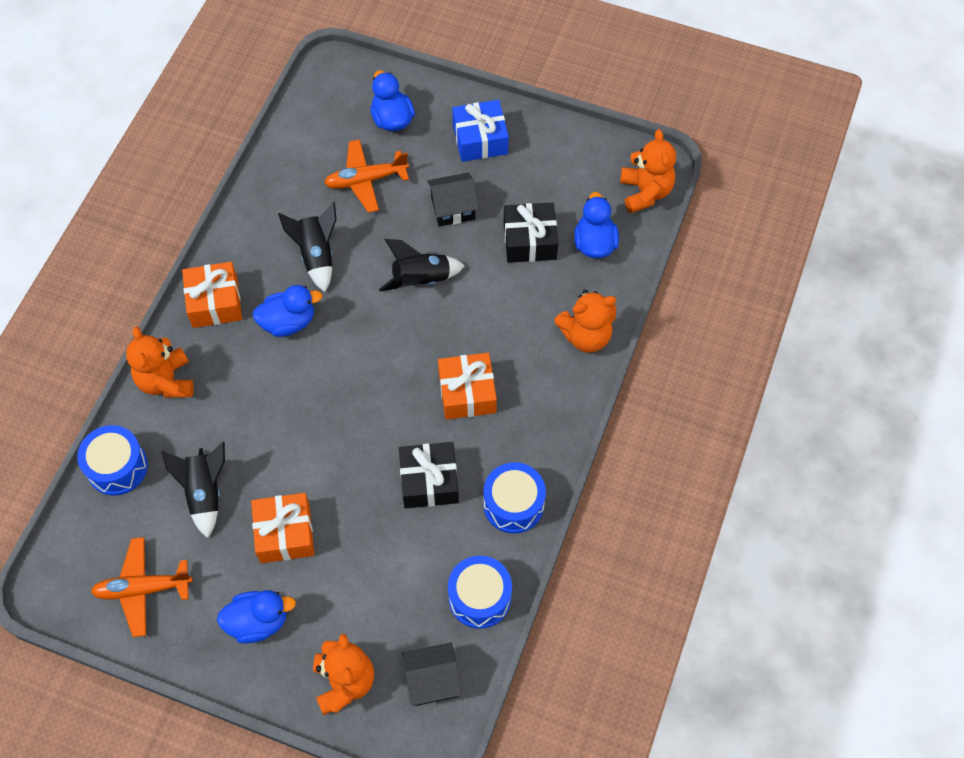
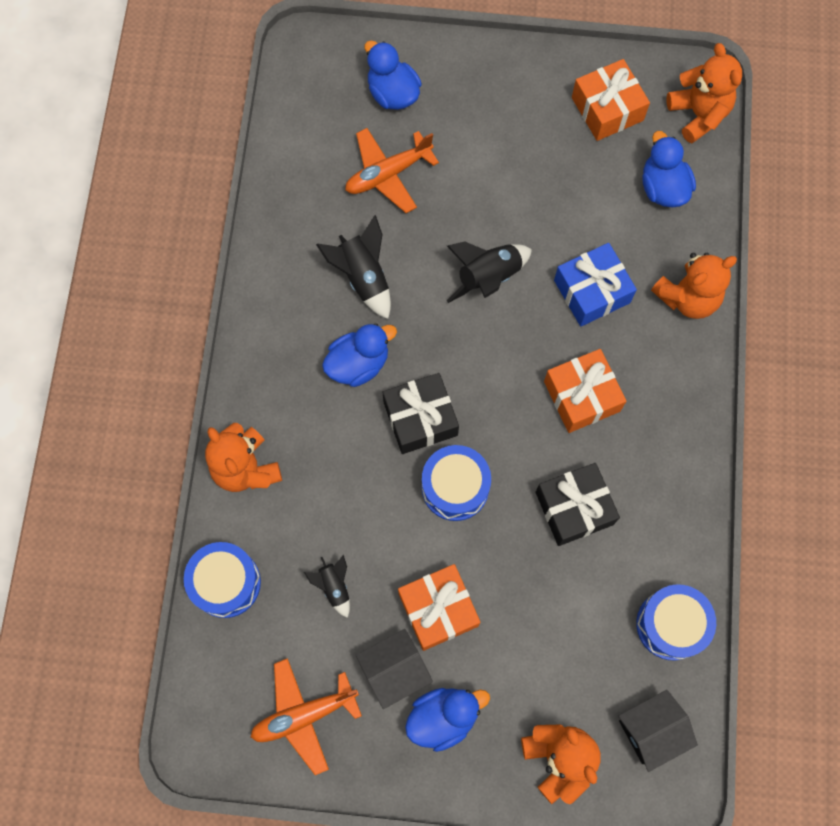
camera: 15 degrees left, 10 degrees up
(205, 493) = (334, 586): black rocket -> black rocket, size x0.60
(215, 302) = (268, 361): orange gift -> orange gift (607, 109)
(453, 208) = (495, 184): black house -> black house (394, 670)
(480, 139) = (498, 95): blue gift -> blue gift (592, 291)
(513, 504) = (672, 510): blue drum -> blue drum (455, 487)
(530, 240) = (592, 202): black gift -> black gift (420, 418)

